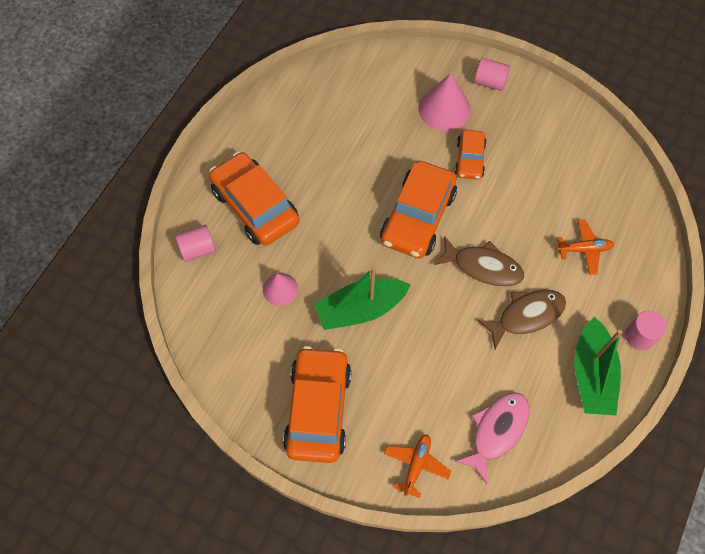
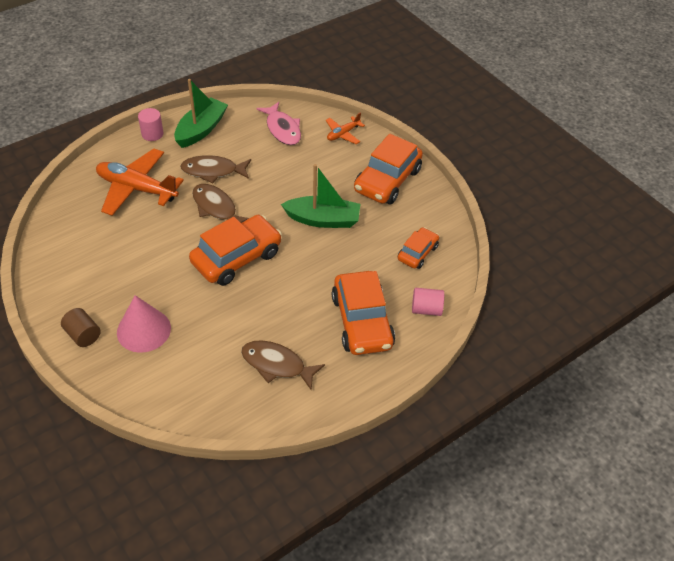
camera: 155 degrees left, 15 degrees down
(280, 289) = (374, 255): pink cone -> none
(309, 131) = (276, 365): none -> brown fish
(469, 159) = (160, 280): orange car -> orange car (417, 253)
(490, 82) = (83, 335): pink cylinder -> brown cylinder
(496, 431) = (282, 129): pink fish -> pink fish turned 90 degrees counterclockwise
(584, 249) = (137, 189): orange plane -> orange plane, size x1.97

